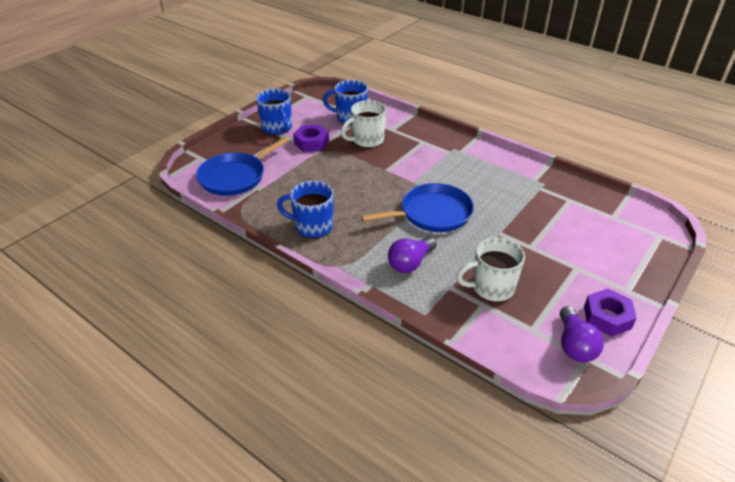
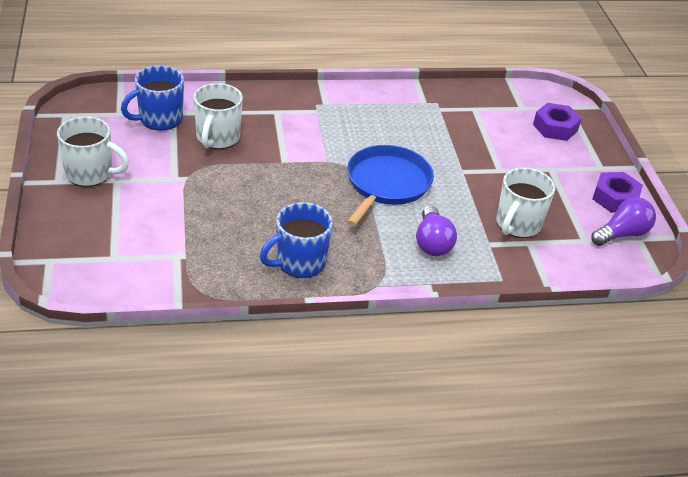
camera: 50 degrees left, 0 degrees up
(235, 177) = (132, 258): blue pan -> none
(277, 128) = (90, 173): blue mug -> white mug
(311, 143) = (160, 171): purple nut -> purple nut (555, 127)
(574, 345) = (622, 234): purple light bulb -> purple light bulb turned 75 degrees counterclockwise

